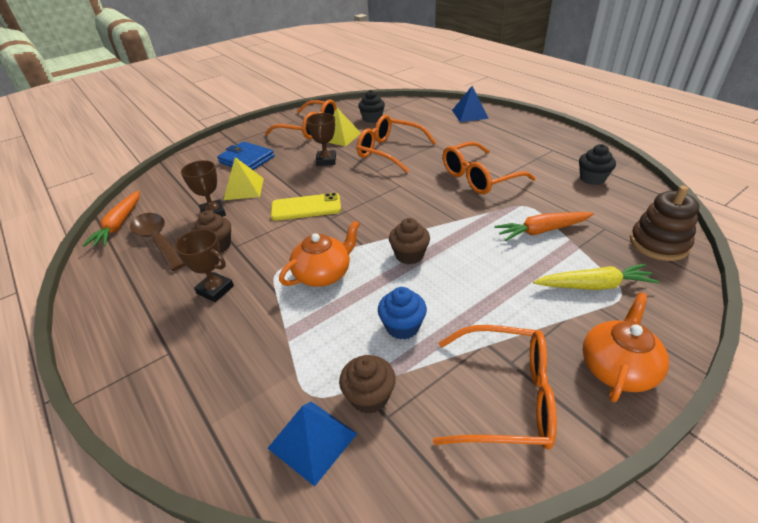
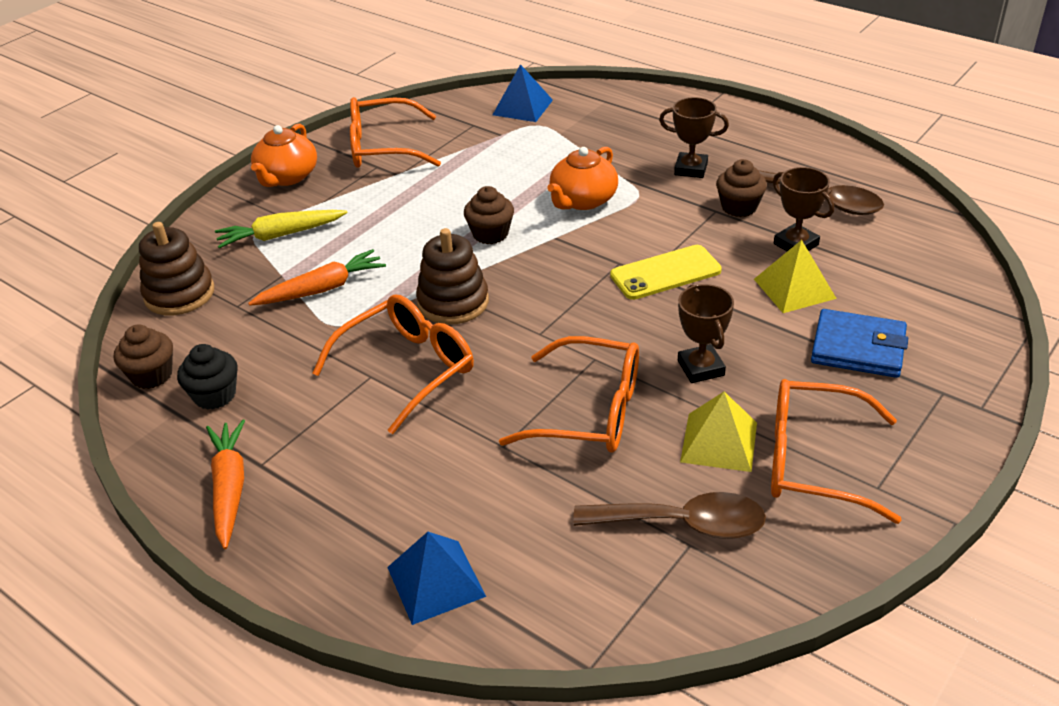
camera: 165 degrees right, 0 degrees up
(119, 225) = (908, 209): orange carrot -> orange carrot (229, 488)
(369, 396) = (491, 131): brown cupcake -> brown cupcake (152, 375)
(372, 119) = (683, 524): black cupcake -> brown spoon
(402, 326) = (478, 173): blue cupcake -> none
(447, 209) = (453, 302): none -> brown stacking toy

